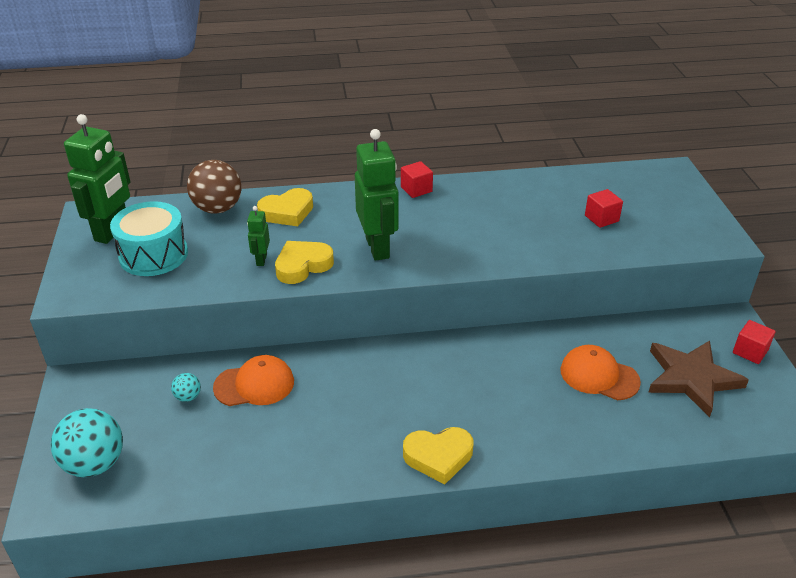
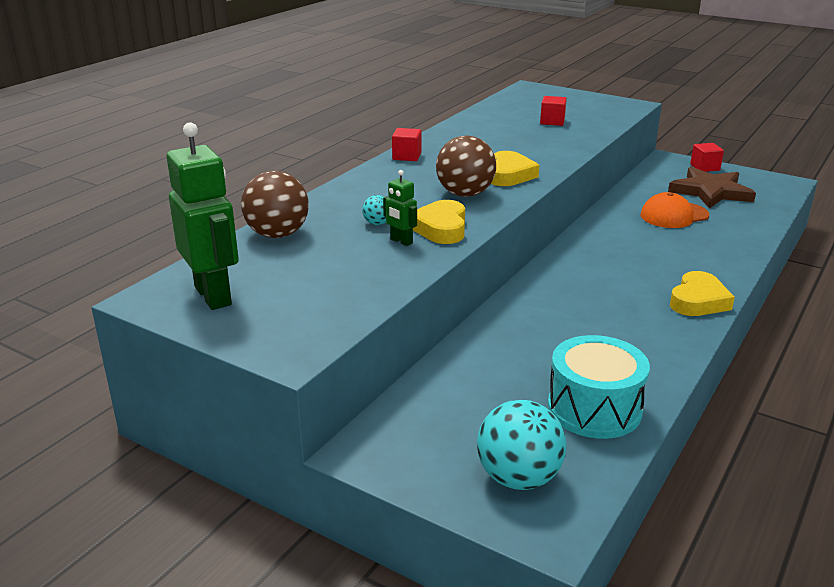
camera: 50 degrees left, 10 degrees down
(153, 255) = (300, 286): turquoise drum -> turquoise drum (594, 408)
(188, 397) = (481, 388): turquoise ball -> turquoise ball (377, 223)
(254, 385) = (509, 347): orange cap -> none
(287, 212) = (344, 209): yellow heart -> yellow heart (509, 175)
(378, 248) = (465, 194): green robot -> brown ball

